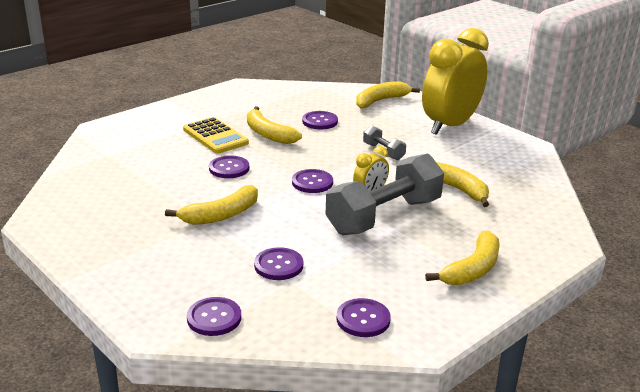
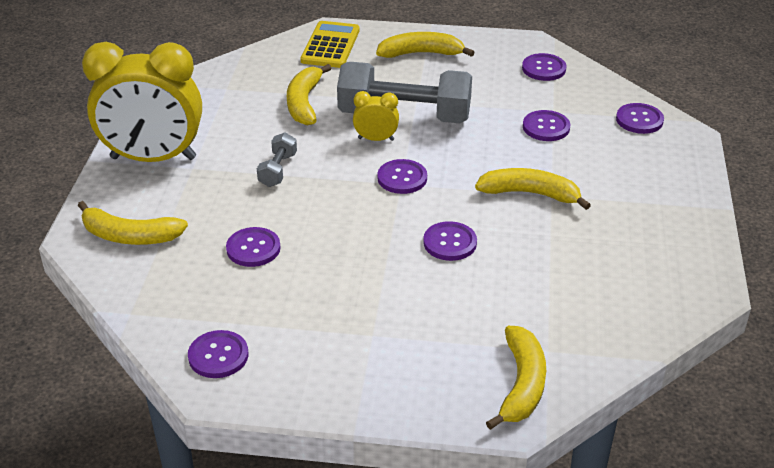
camera: 130 degrees left, 10 degrees up
(215, 136) = (396, 301): yellow calculator -> yellow calculator (330, 45)
(258, 92) = (218, 356): none -> purple button
(268, 134) = (336, 266): yellow banana -> yellow banana (521, 385)

